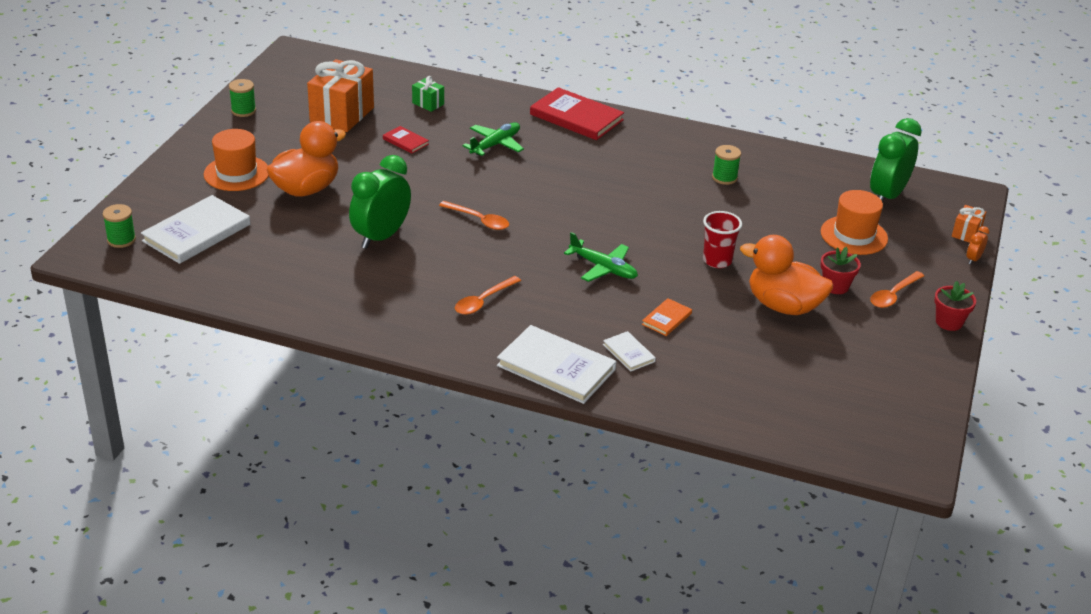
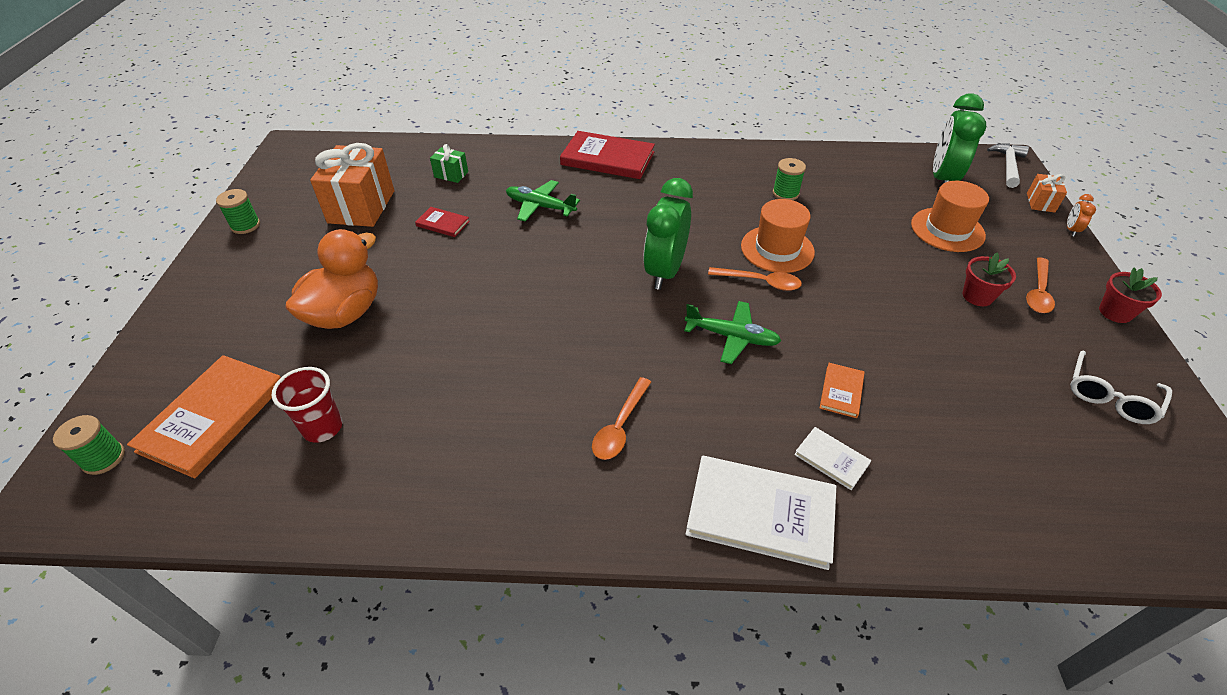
camera: 15 degrees left, 10 degrees up
(196, 233) = (213, 417): white book -> orange book
(236, 173) = (252, 311): orange hat -> orange hat (777, 249)
(381, 237) = (458, 360): green clock -> green clock (665, 271)
(479, 220) = (564, 306): orange spoon -> orange spoon (761, 282)
(495, 145) = (540, 207): green plane -> green plane turned 90 degrees counterclockwise
(717, 261) = (842, 295): red cup -> red cup (323, 428)
(783, 306) = (947, 337): orange duck -> none
(884, 369) = (1110, 396): none -> white glasses
(965, 198) = (1008, 166): none -> white hammer

